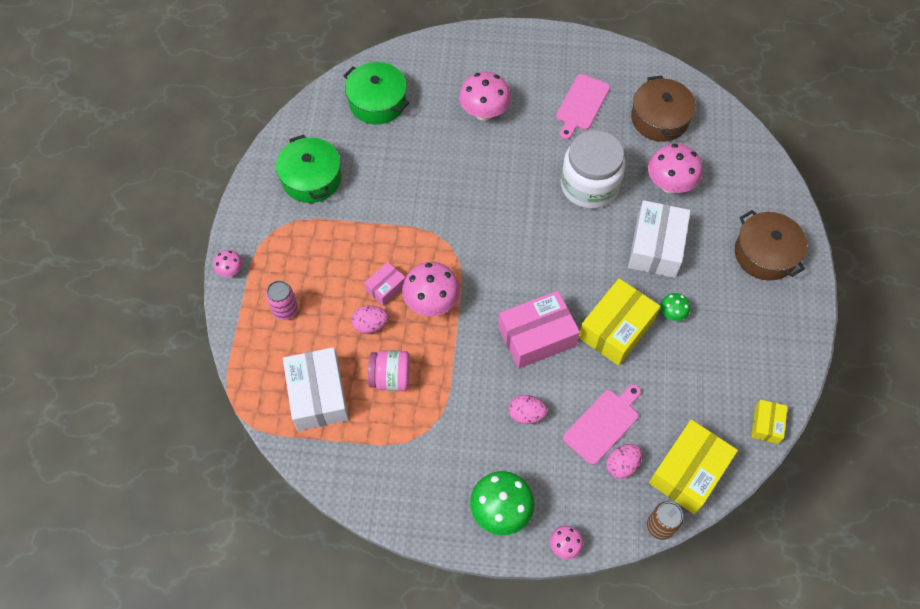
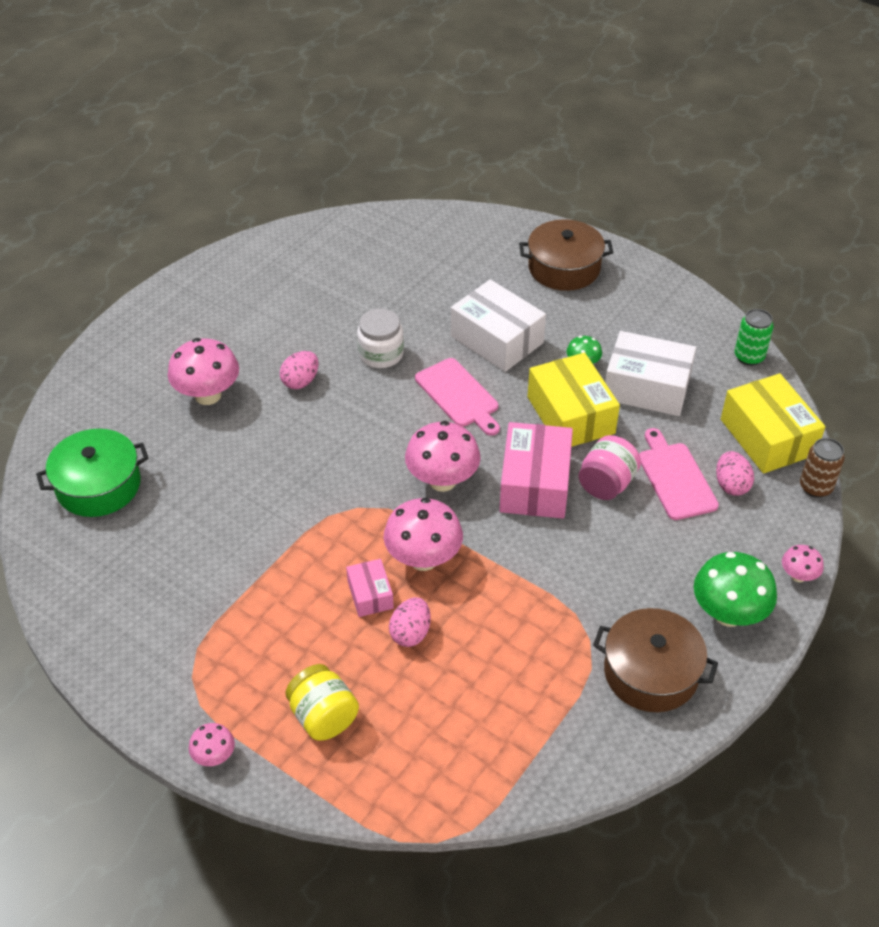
camera: 60 degrees left, 15 degrees down
(285, 310) = (323, 717): pink can -> yellow jar
(311, 178) = (149, 603): green pot -> none
(318, 395) = (470, 732): white box -> white box (647, 387)
(391, 377) = (496, 644): pink jar -> pink jar (606, 484)
(526, 414) = (624, 537): pink egg -> pink egg (300, 381)
(581, 104) = (273, 312): pink cutting board -> pink cutting board (458, 395)
(589, 185) = (381, 354): white jar -> white jar, size x0.60
(659, 119) = (346, 264): brown pot -> brown pot (651, 672)
(669, 184) = (431, 294): pink mushroom -> pink mushroom (442, 480)
(766, 424) = (749, 357): yellow box -> green can

